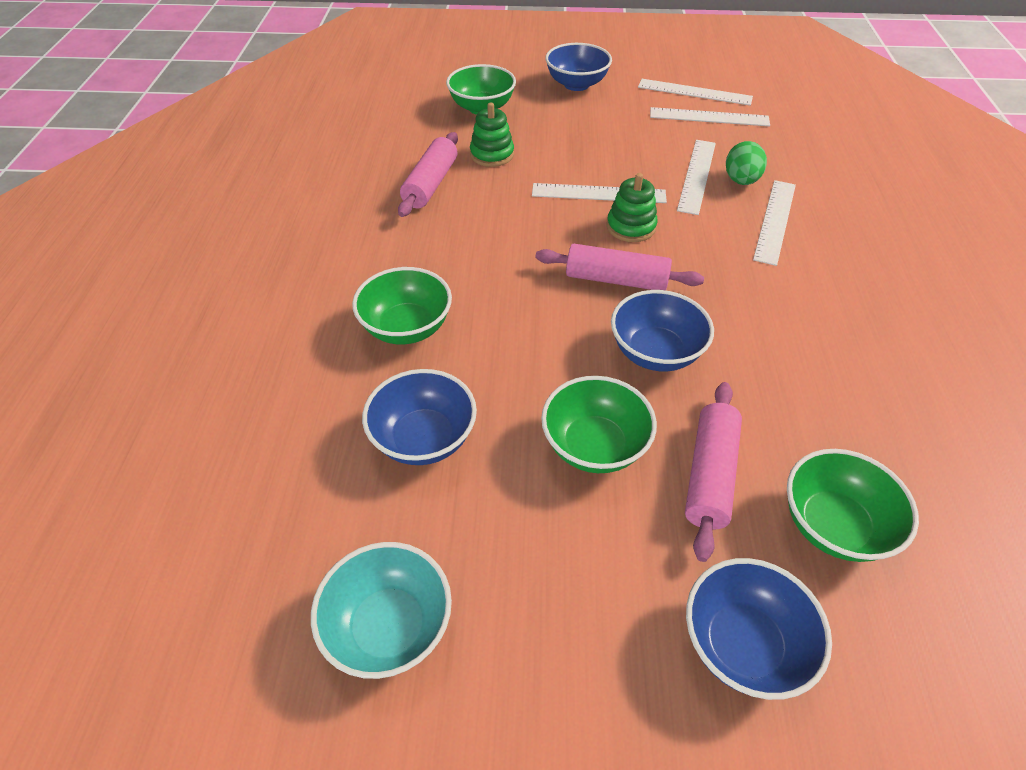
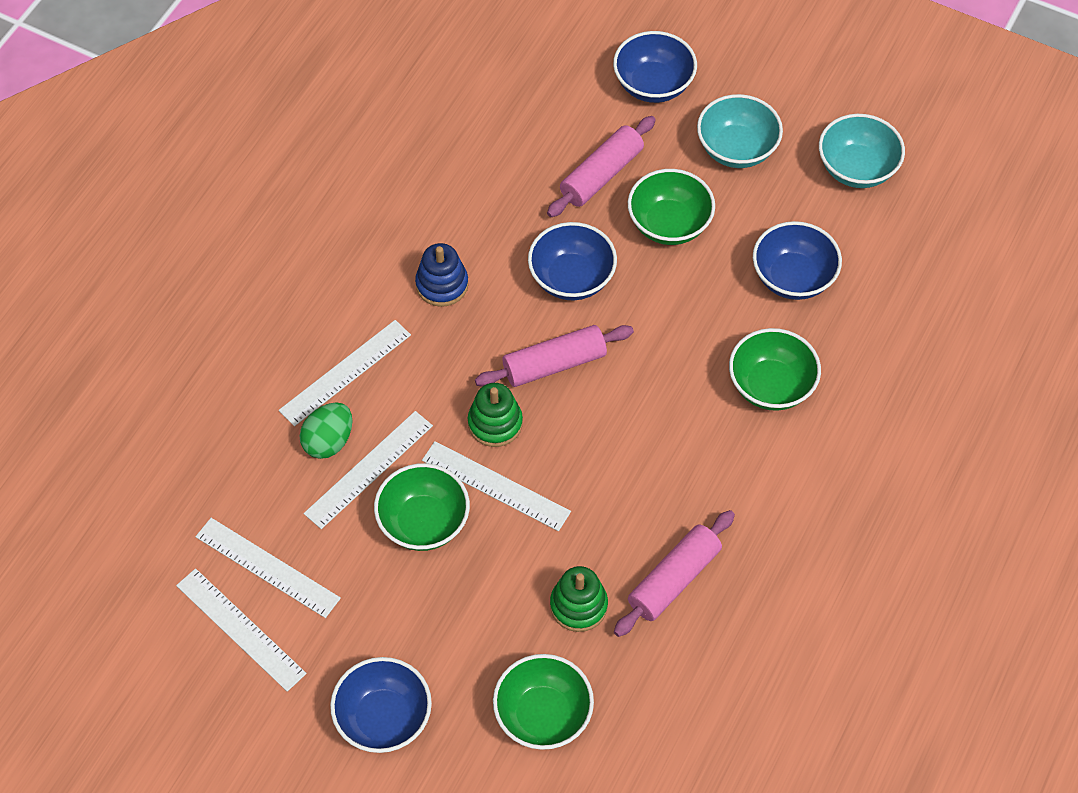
camera: 155 degrees left, 10 degrees up
(569, 585) = (736, 149): none -> turquoise bowl
(616, 280) = (554, 364): pink rolling pin -> pink rolling pin turned 60 degrees counterclockwise
(766, 305) = (442, 285): none -> blue stacking toy
(833, 525) = (546, 117): green bowl -> green bowl (423, 522)

